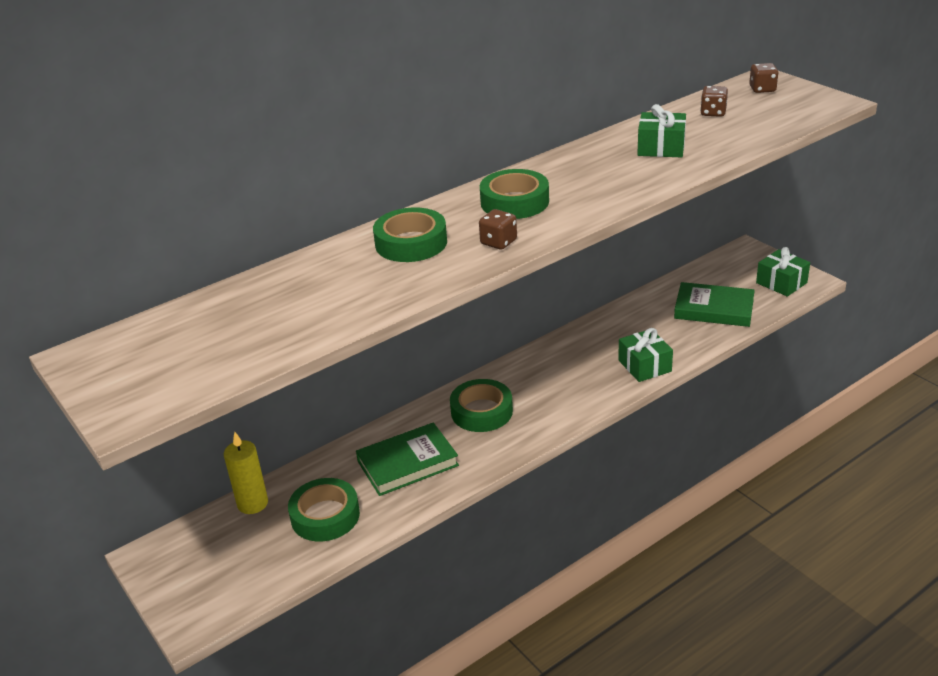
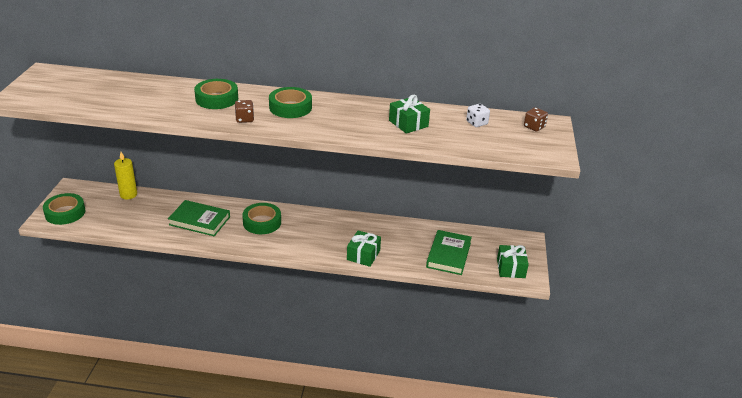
camera: 40 degrees right, 0 degrees up
(325, 516) = (140, 217): green tape -> green tape (65, 213)
(713, 113) = (476, 123): brown dice -> white dice
(714, 309) = (448, 255): green book -> green book turned 45 degrees clockwise

